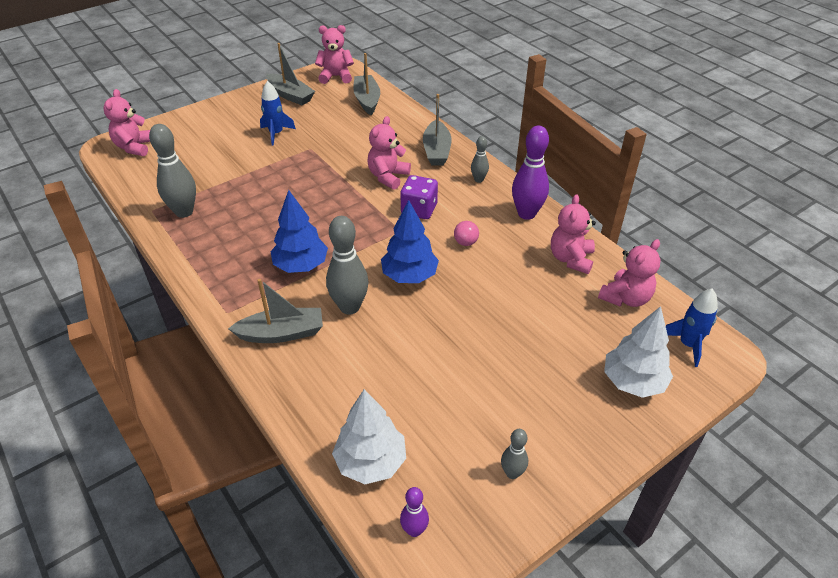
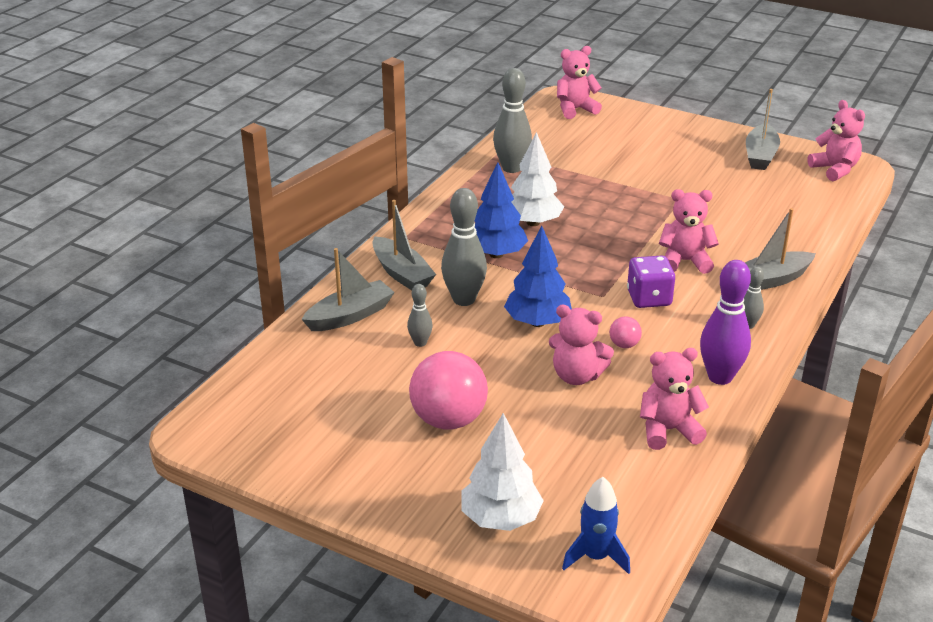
camera: 65 degrees right, 10 degrees down
(276, 134) = (682, 171): blue rocket -> none
(367, 100) = (813, 204): grey boat -> grey boat (350, 316)
(371, 462) = (291, 368): white tree -> white tree (533, 222)
(414, 530) = (235, 412): purple bowling pin -> none
(504, 372) = (448, 420): none -> pink ball
(512, 473) = (325, 455): grey bowling pin -> grey bowling pin (420, 343)
(625, 298) = (636, 489): pink teddy bear -> pink teddy bear (577, 376)

